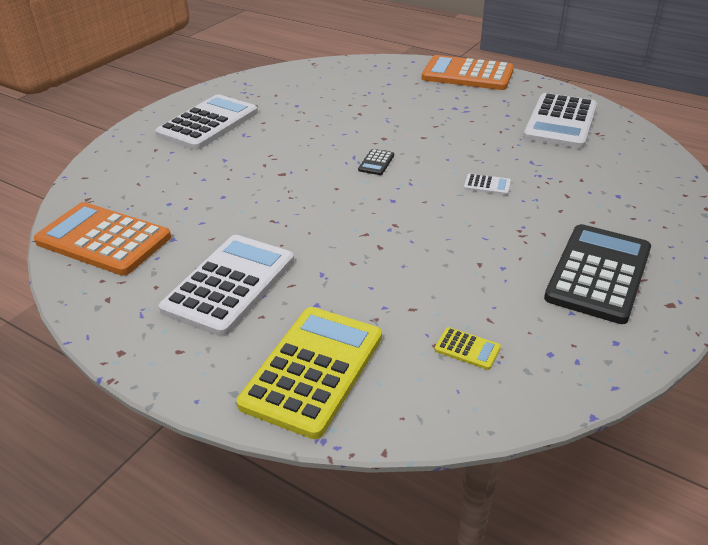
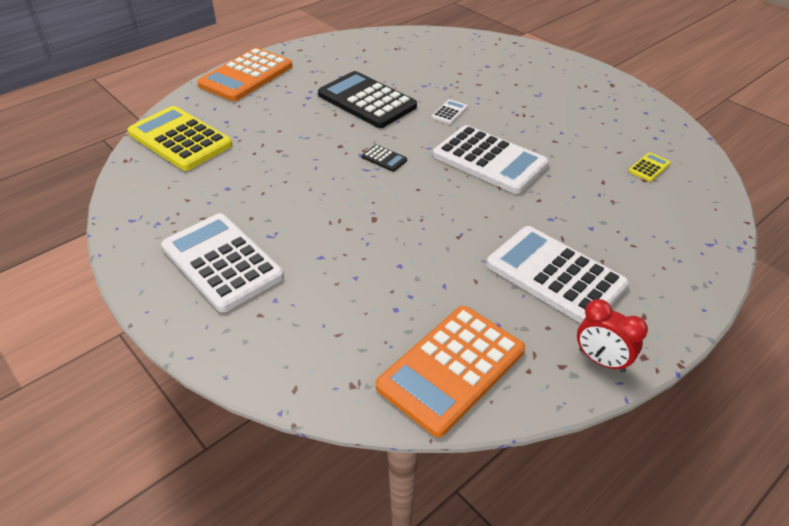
camera: 75 degrees left, 5 degrees up
(114, 323) = (601, 360): none -> red clock
(313, 370) = (669, 241): yellow calculator -> yellow calculator (180, 139)
(560, 122) = (369, 57): white calculator -> white calculator (489, 160)
(598, 273) = (576, 99): black calculator -> black calculator (366, 101)

